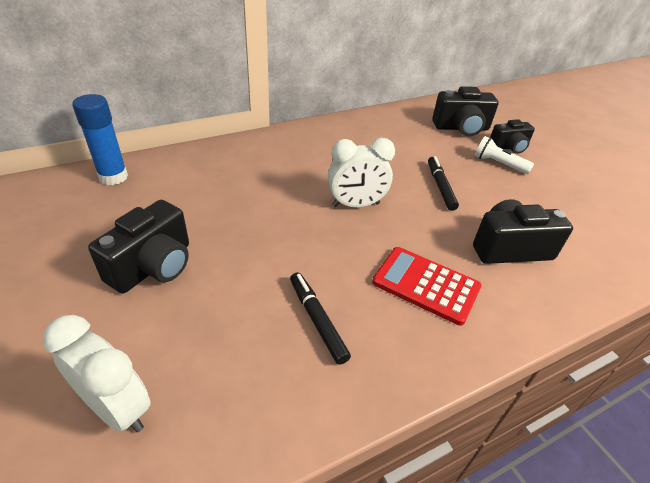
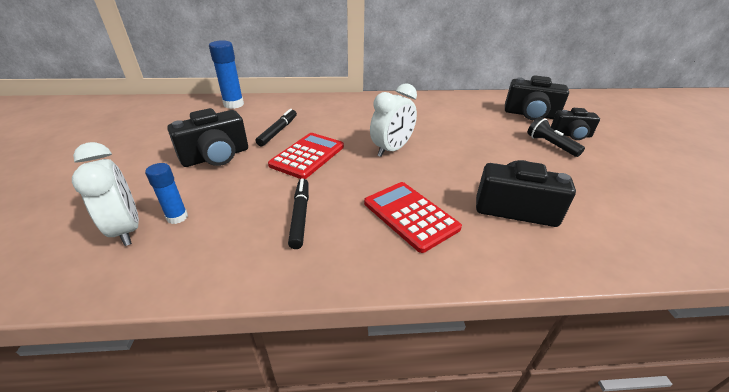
camera: 25 degrees right, 5 degrees down
(172, 369) = (177, 217): none -> blue glue stick
(269, 236) = (307, 156): none -> red calculator
(356, 205) = (392, 150): white clock -> white clock turned 60 degrees counterclockwise
(440, 187) = (478, 151): black marker -> black marker (278, 131)
(498, 164) = (550, 145): white flashlight -> black flashlight

